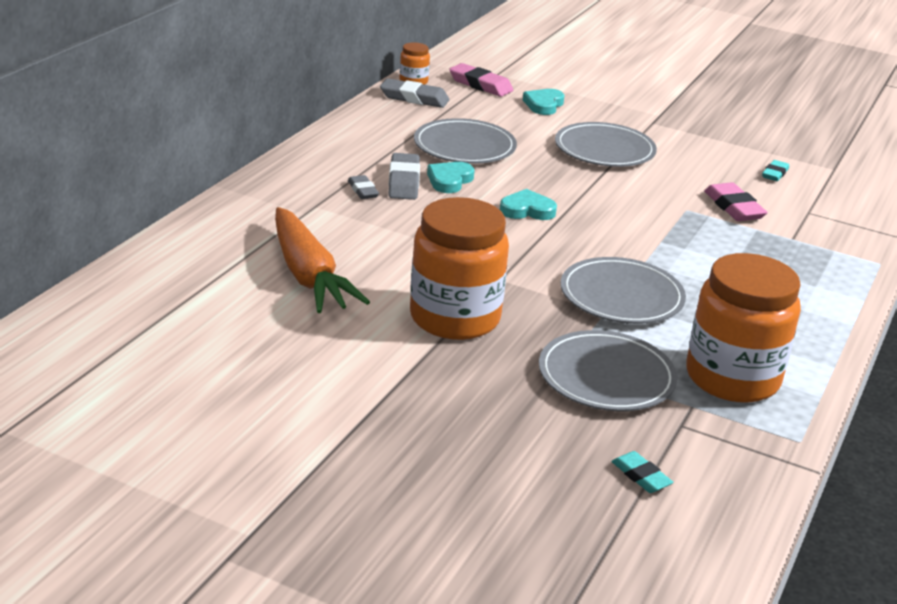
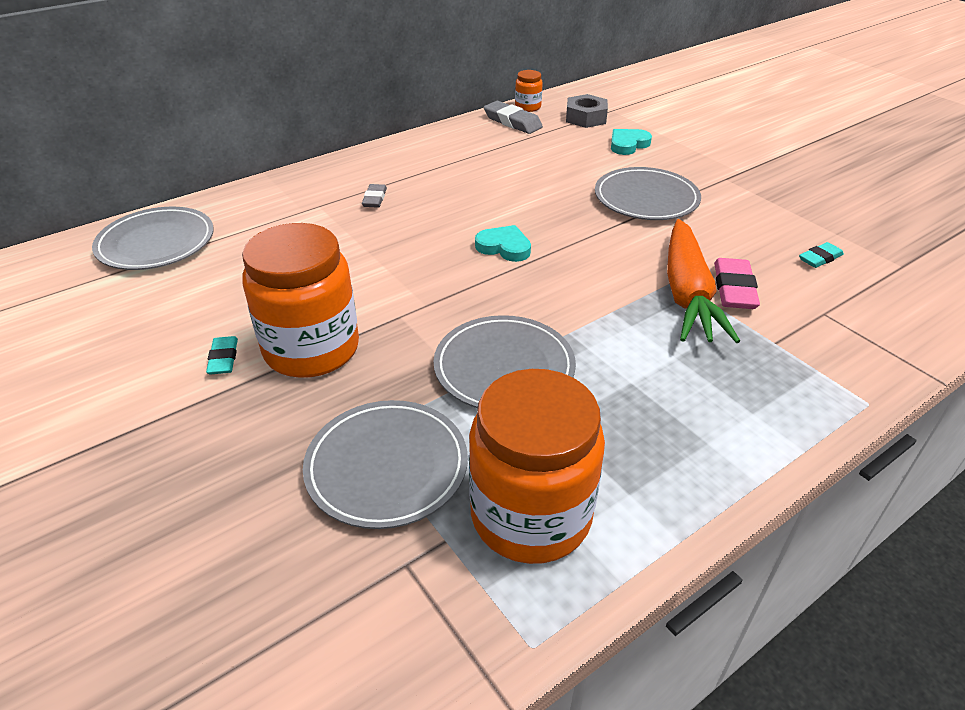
camera: 30 degrees right, 10 degrees up
(308, 275) = (236, 271): orange carrot -> orange carrot (687, 293)
(403, 181) = (419, 197): grey eraser -> none
(449, 180) = (462, 203): turquoise heart -> none
(464, 147) = (510, 173): grey plate -> grey plate (156, 243)
(480, 85) = (586, 118): pink eraser -> grey nut
(641, 476) = (285, 625): turquoise eraser -> turquoise eraser (223, 358)

